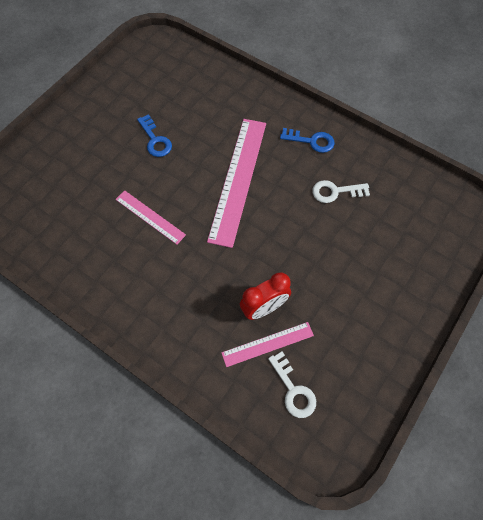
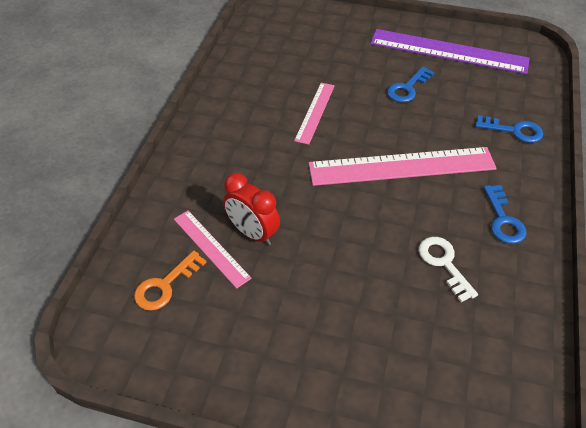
camera: 70 degrees right, 15 degrees down
(126, 94) = (448, 51): none -> purple ruler
(233, 95) = (514, 130): none -> blue key
(293, 390) = (165, 285): white key -> orange key

